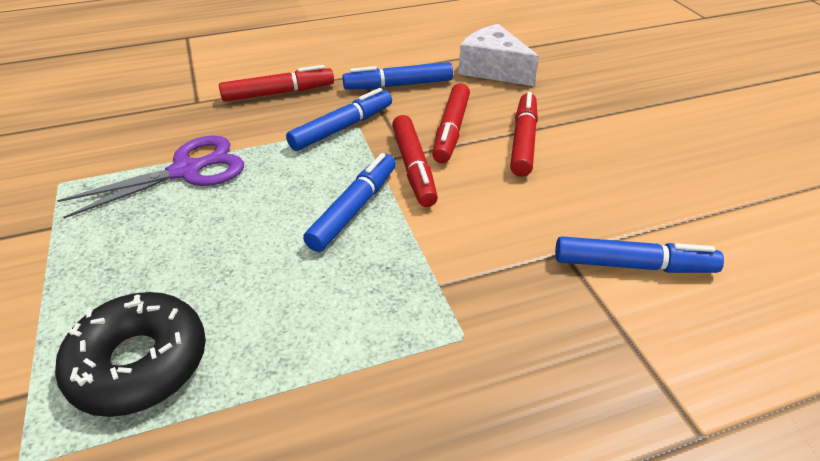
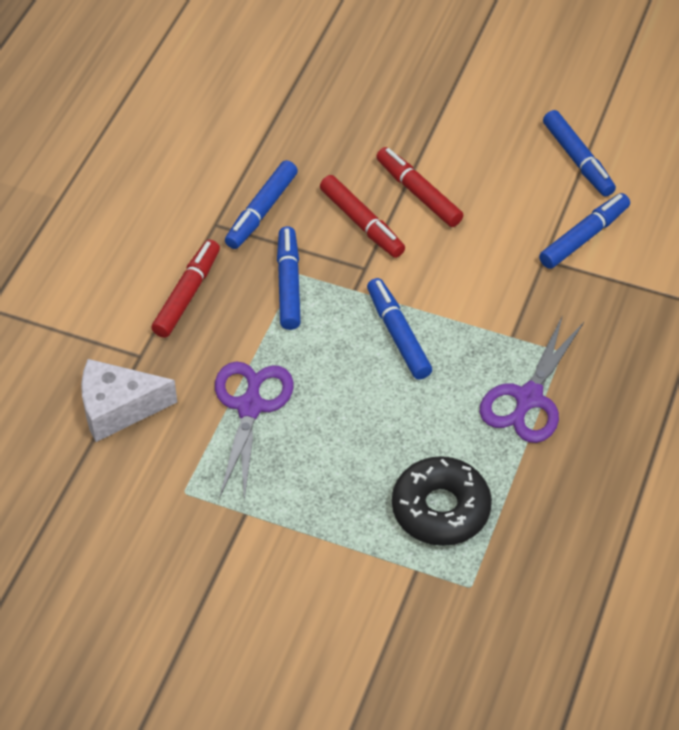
camera: 50 degrees left, 10 degrees up
(368, 348) = (528, 399): none -> purple scissors
(414, 168) = (385, 274): red marker -> none
(493, 69) = (304, 136): white cheese -> white cheese (118, 408)
(710, 208) = (578, 160): none -> blue marker

